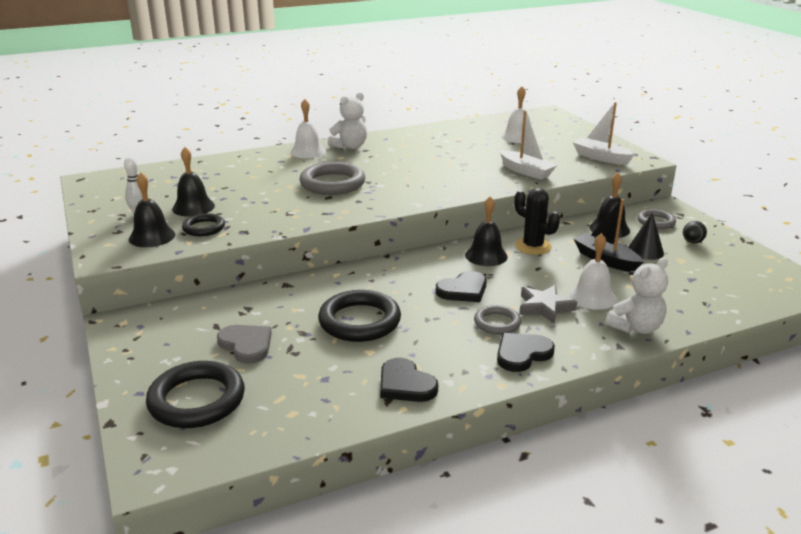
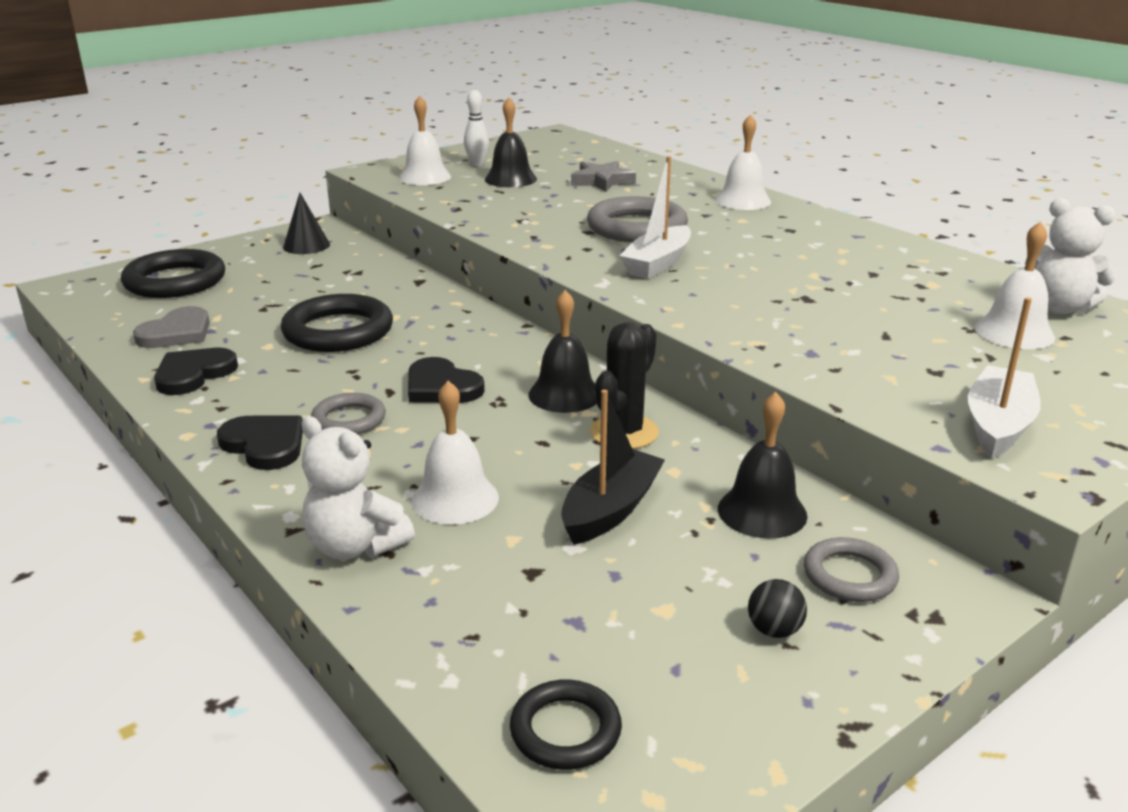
camera: 75 degrees right, 0 degrees up
(152, 236) = (425, 177): black bell -> white bell
(204, 228) = (456, 192): black ring -> black ring (565, 730)
(246, 345) = (277, 284): grey heart -> grey heart (177, 333)
(350, 146) = (793, 219): white teddy bear -> white teddy bear (1058, 308)
(526, 171) = (824, 351): white boat -> white boat (658, 264)
(544, 307) = (406, 455): grey star -> grey star (602, 181)
(645, 251) = (680, 559): black cone -> black cone (306, 245)

